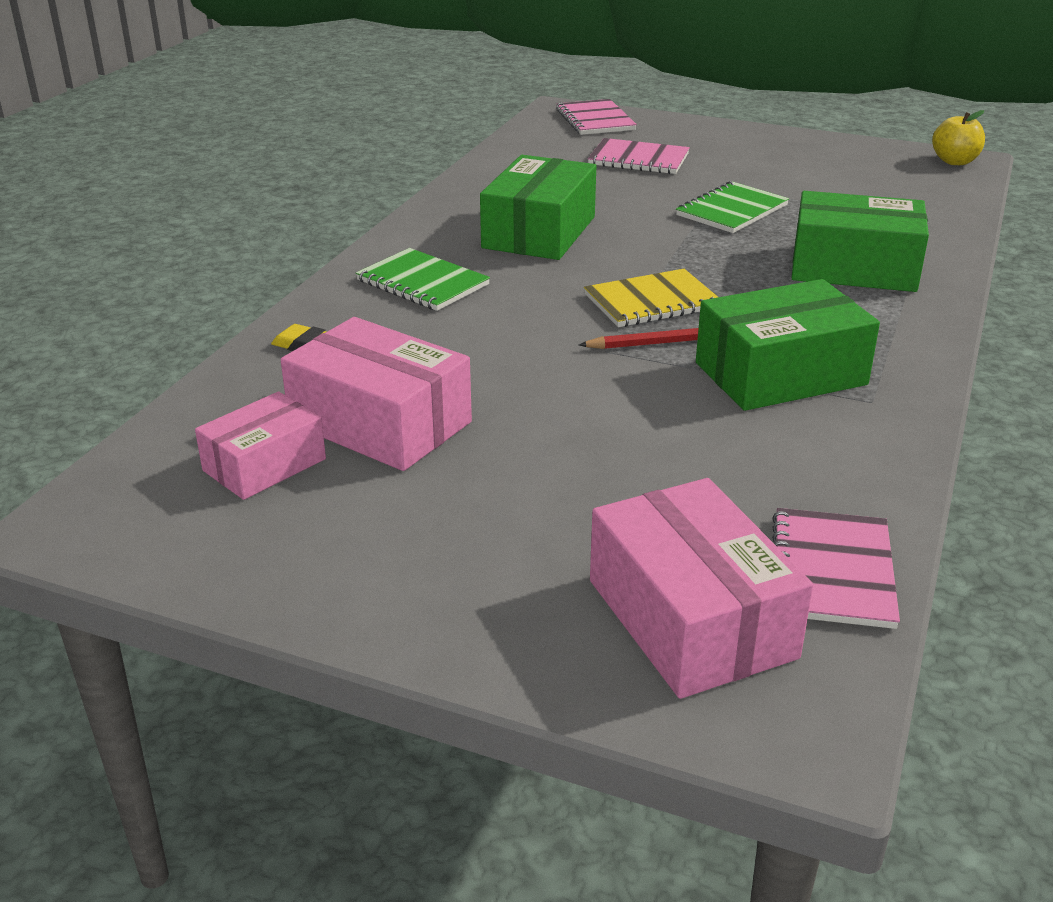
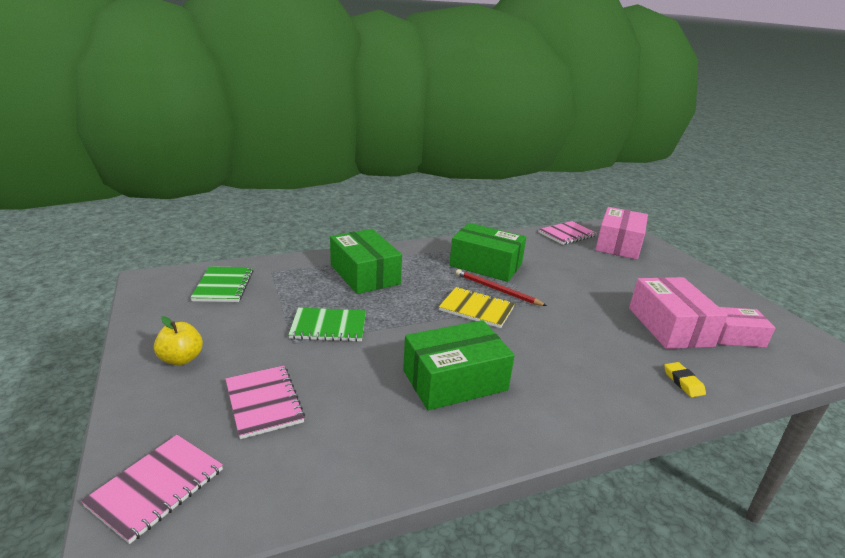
camera: 135 degrees left, 5 degrees down
(422, 283) = (576, 386): green notebook -> green notebook (223, 286)
(954, 161) = (156, 282): yellow apple -> yellow apple (181, 359)

